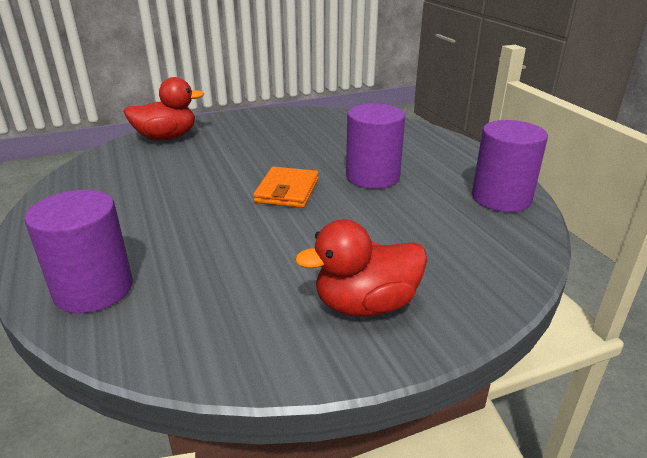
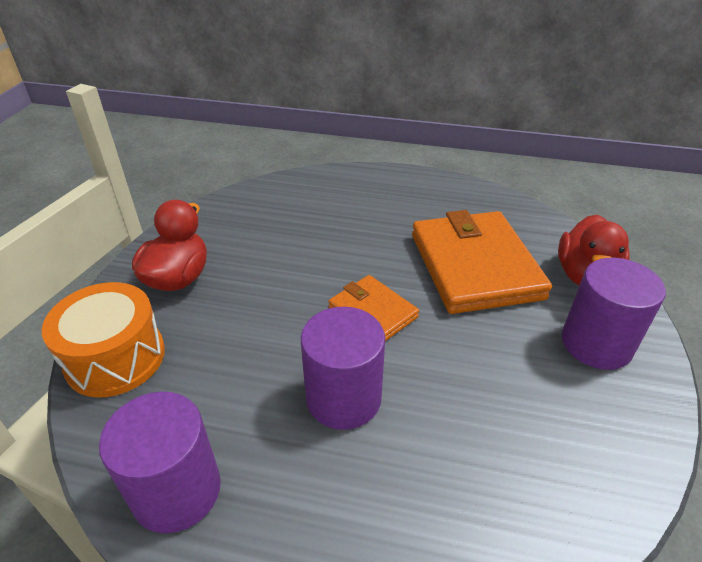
camera: 125 degrees right, 10 degrees up
(93, 289) = (324, 187): purple cylinder -> purple cylinder (596, 343)
(188, 170) = (475, 266): none -> orange wallet
(485, 277) = (115, 358): none -> orange drum

